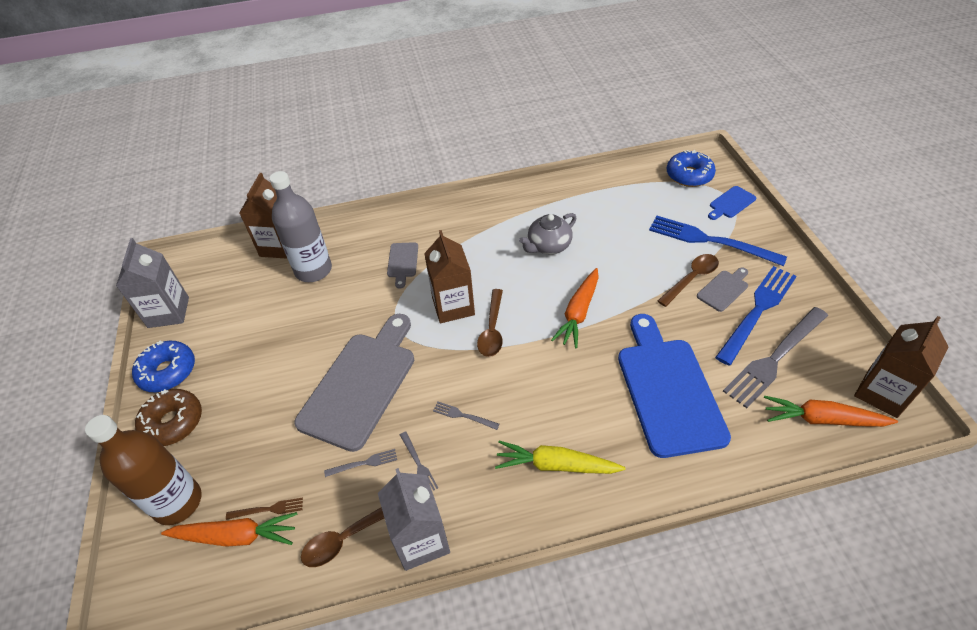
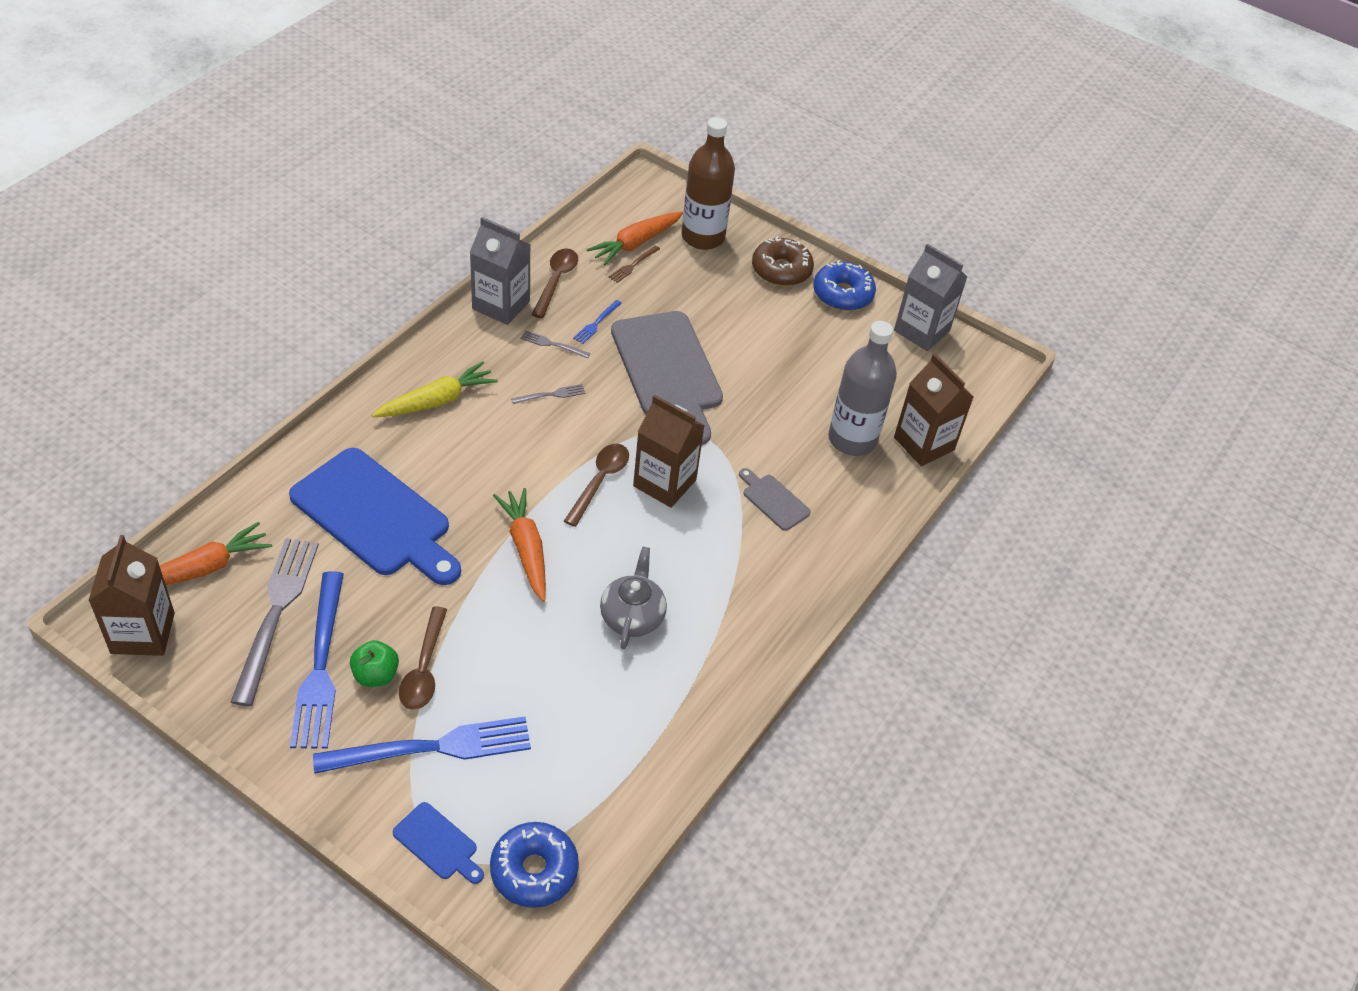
camera: 130 degrees right, 0 degrees up
(364, 463) = (596, 323): grey fork -> blue fork
(492, 330) = (600, 481): brown spoon -> brown spoon turned 60 degrees clockwise
(724, 289) = (376, 675): grey cutting board -> green apple
(731, 203) = (438, 843): blue cutting board -> blue cutting board turned 120 degrees clockwise

